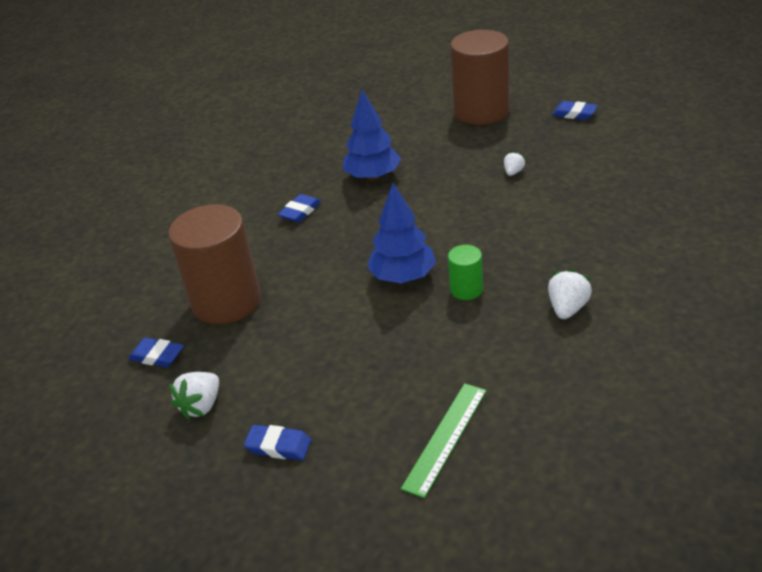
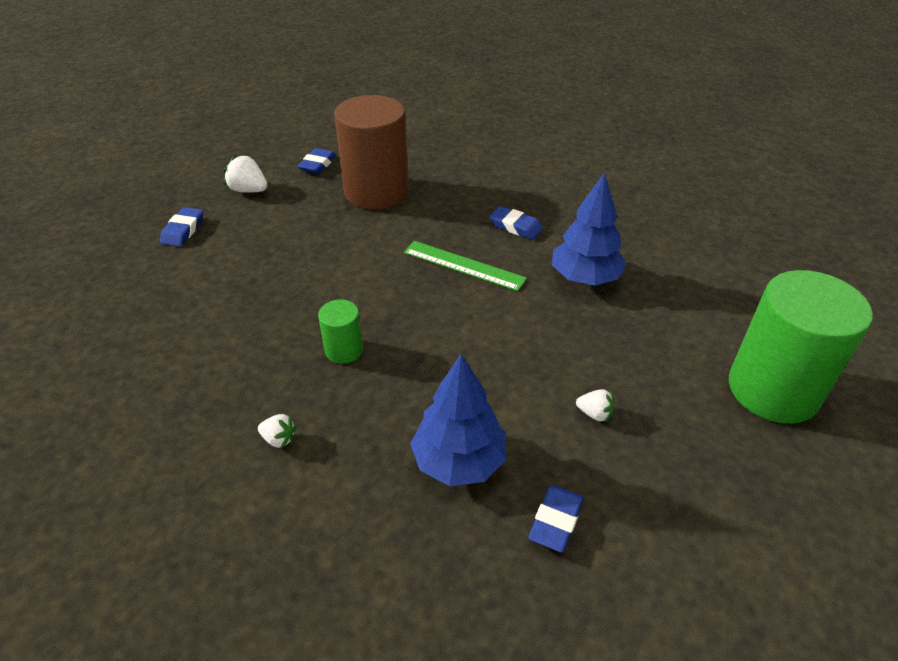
camera: 85 degrees right, 5 degrees up
(403, 277) = (381, 301): blue tree -> blue tree (459, 461)
(445, 438) = (136, 325): green ruler -> green ruler (464, 265)
(481, 111) = (773, 390): brown cylinder -> green cylinder
(567, 308) = (279, 439): white strawberry -> white strawberry, size x0.61
(574, 114) = (791, 516): blue eraser -> blue eraser (555, 521)

